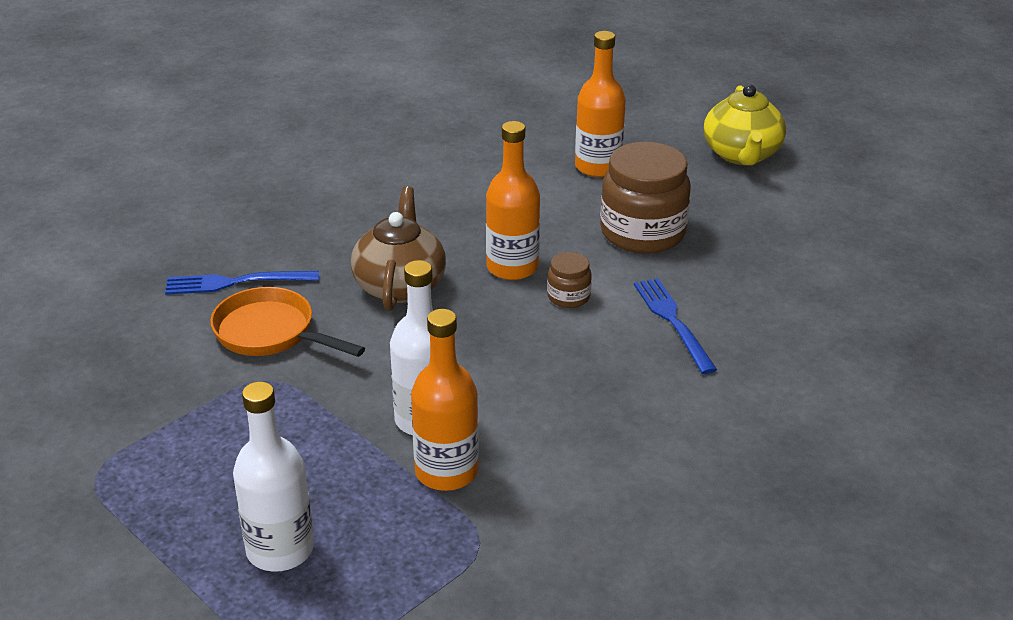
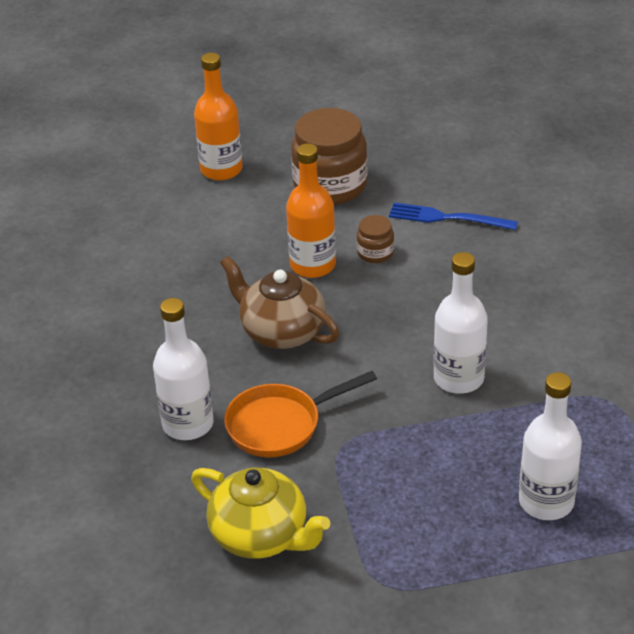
camera: 55 degrees left, 5 degrees up
(234, 283) = (188, 424): blue fork -> white bottle
(446, 472) = (524, 388): orange bottle -> none
(742, 155) = (278, 98): yellow teapot -> yellow teapot (261, 535)

